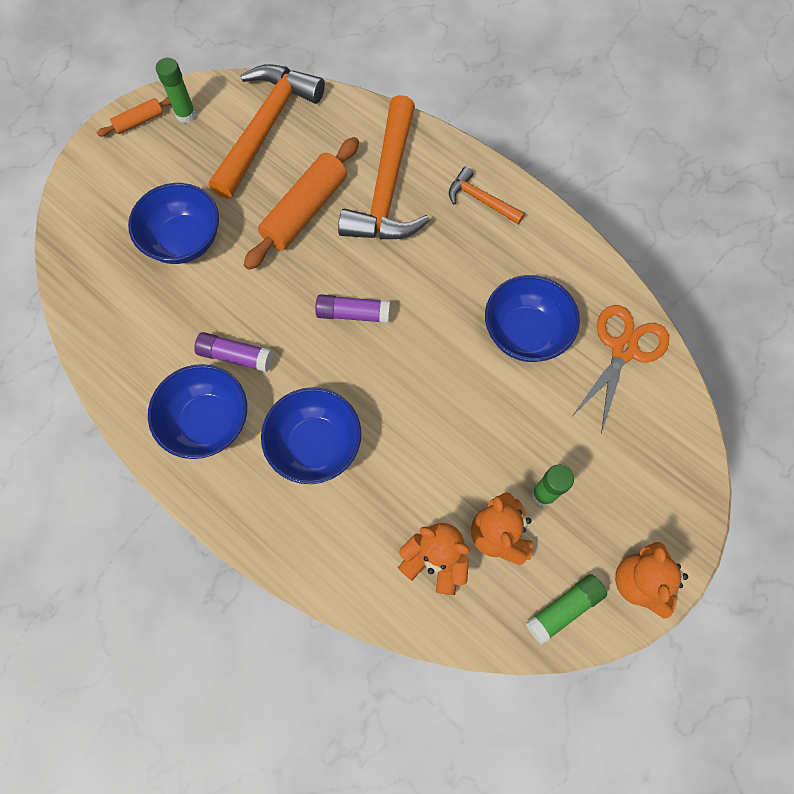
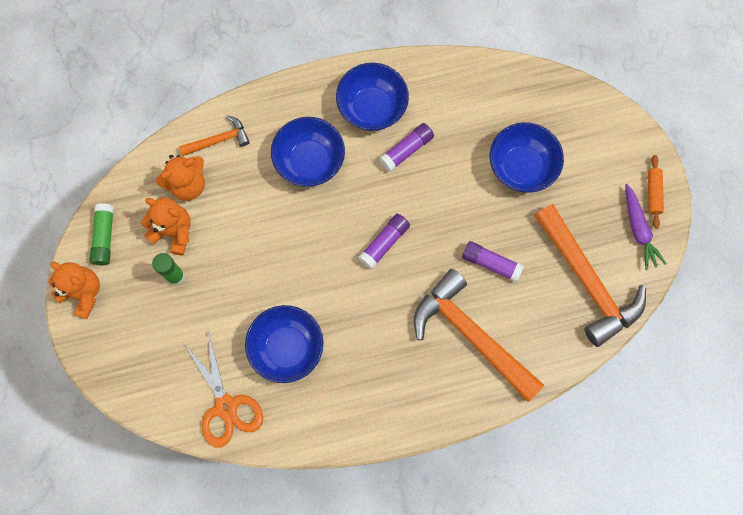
camera: 125 degrees right, 5 degrees up
(186, 115) = (638, 230): green glue stick -> purple carrot
(305, 211) = (491, 263): orange rolling pin -> purple glue stick
(481, 200) = (413, 397): orange hammer -> orange hammer (218, 140)

